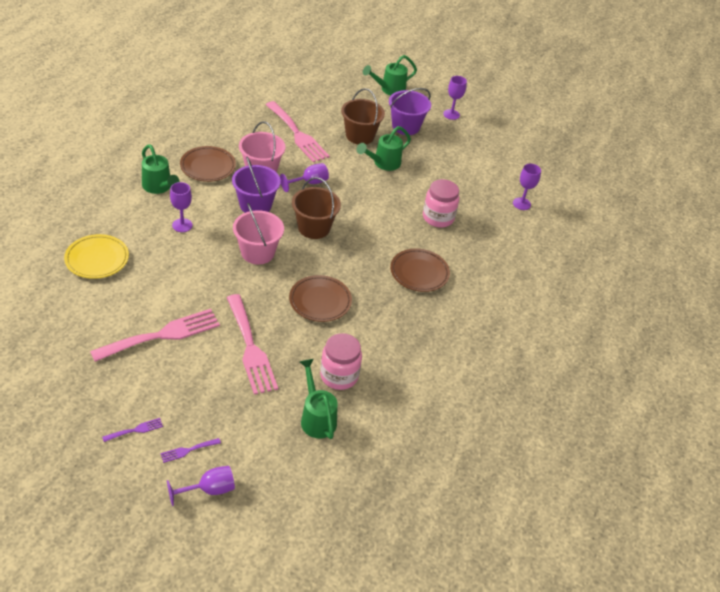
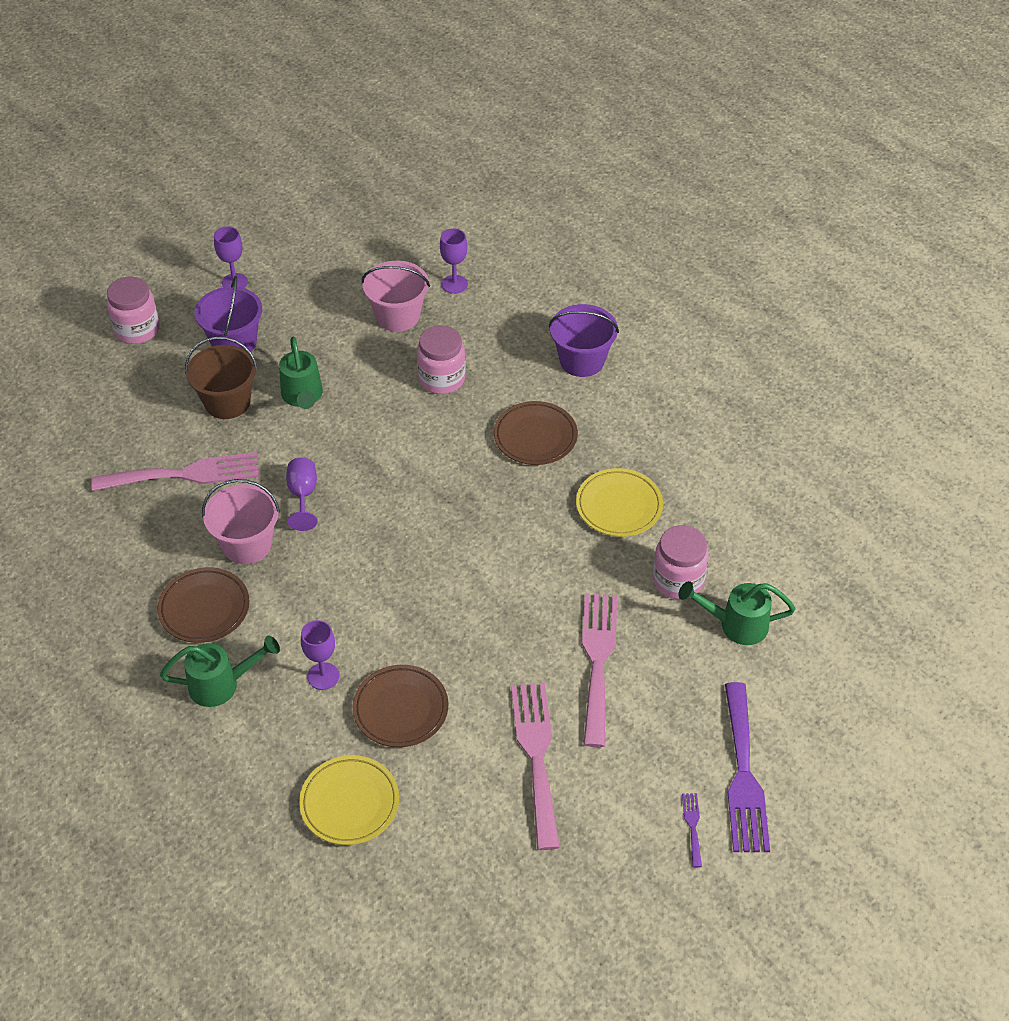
camera: 60 degrees left, 5 degrees up
(187, 450) = (743, 775): purple fork -> purple fork, size x2.38
(209, 490) = (810, 768): purple goblet -> none
(250, 348) = (598, 660): pink fork -> pink fork turned 90 degrees counterclockwise
(255, 205) = (321, 574): purple bucket -> purple bucket (582, 360)
(257, 252) = (421, 600): pink bucket -> pink bucket (398, 316)
(314, 228) = (400, 520): brown bucket -> none
(320, 301) = (543, 559): brown plate -> brown plate (400, 709)
(386, 329) = (619, 506): none -> yellow plate
(389, 89) = (137, 330): green watering can -> pink jar

